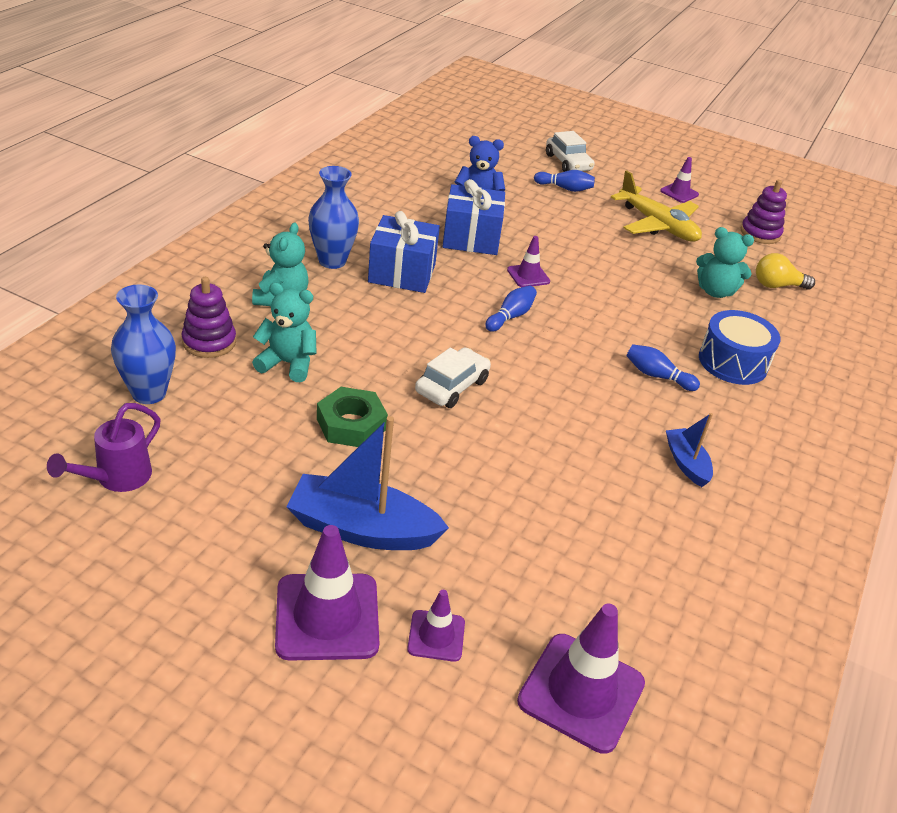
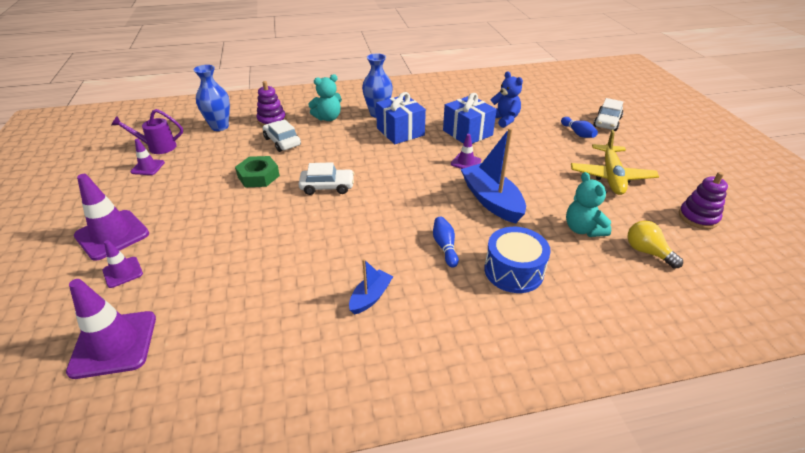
camera: 55 degrees right, 0 degrees up
(287, 363) = (282, 142): turquoise teddy bear -> white car
(362, 529) = (183, 215): blue boat -> blue boat (491, 201)
(510, 316) = (417, 174): blue bowling pin -> none
(679, 193) = (668, 167): purple traffic cone -> purple traffic cone (148, 167)

